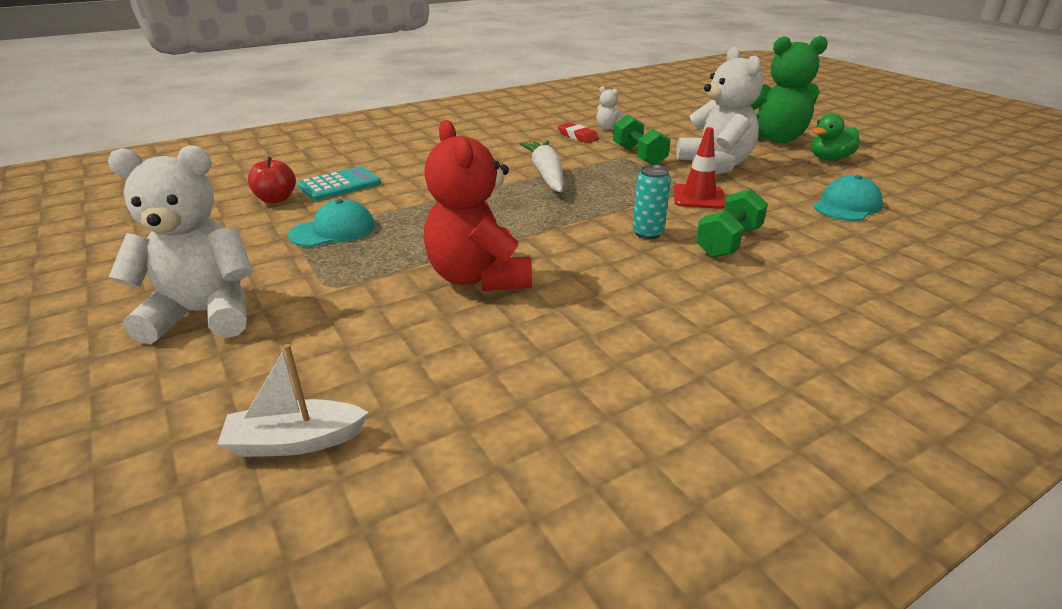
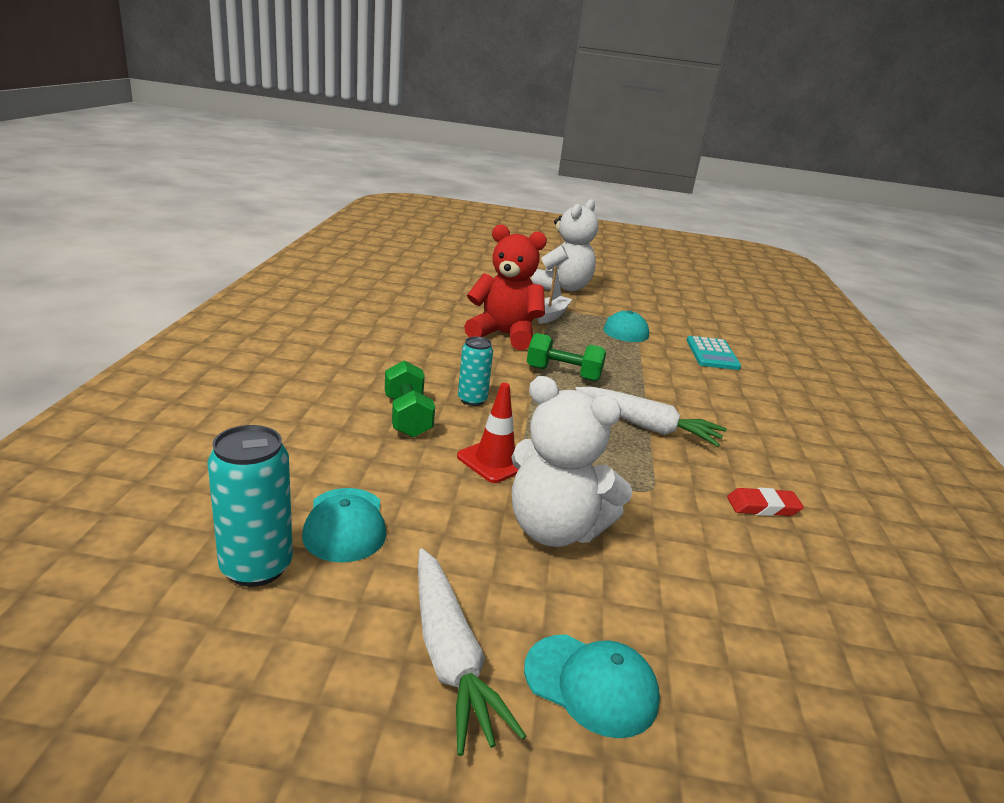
camera: 125 degrees right, 5 degrees down
(276, 199) = (702, 332): red apple -> none
(295, 441) = (443, 276): white boat -> white boat (551, 315)
(608, 128) = (784, 549): white teddy bear -> none
(639, 156) = (646, 502): green dumbbell -> green dumbbell (563, 374)
(775, 139) = (591, 684): green teddy bear -> turquoise cap
(829, 159) = (450, 656): green duck -> white carrot
(917, 208) = (256, 567): none -> turquoise can

